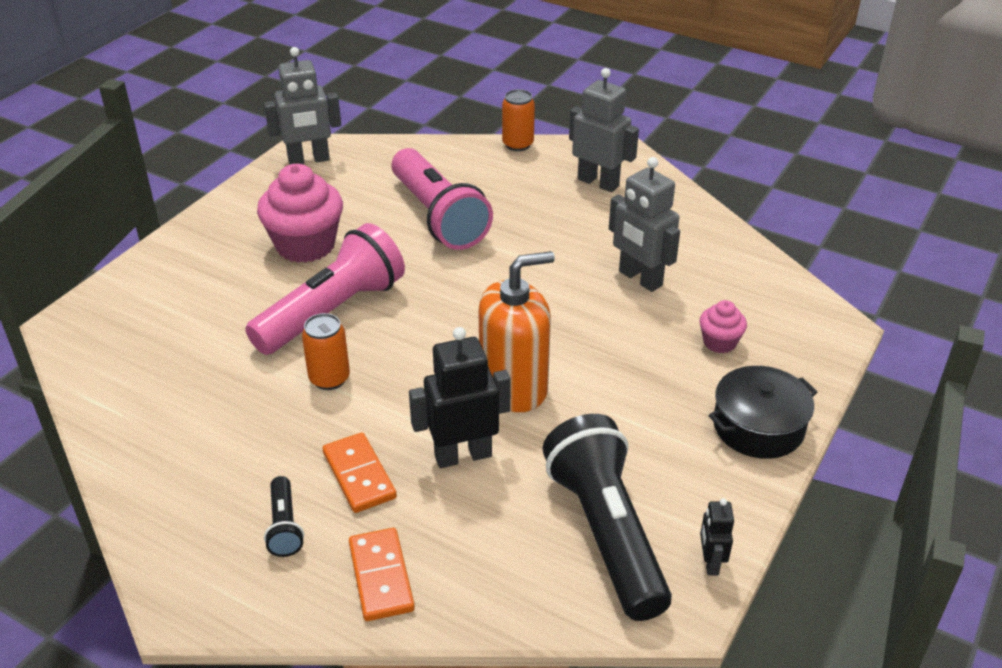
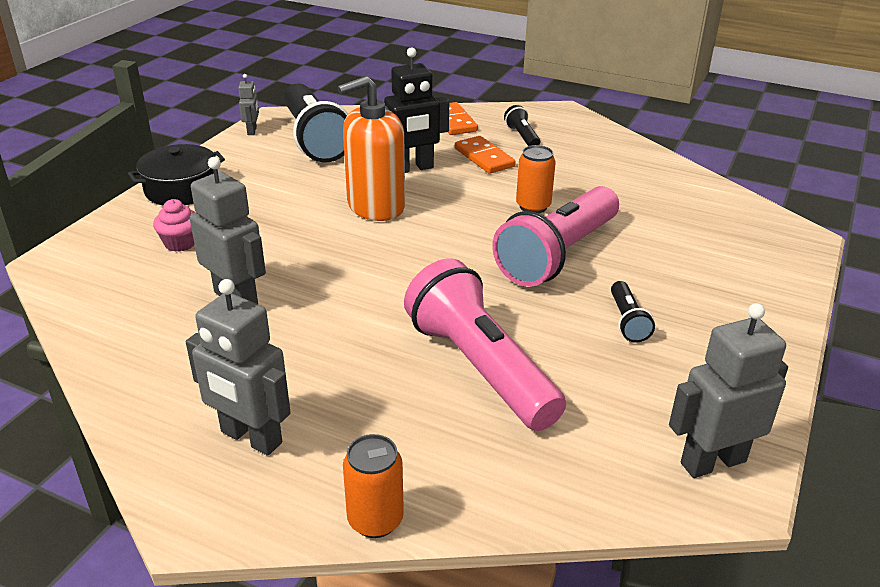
camera: 175 degrees right, 5 degrees down
(305, 245) = (627, 321): pink cupcake -> black flashlight
(710, 563) = (252, 131): black robot -> grey robot

